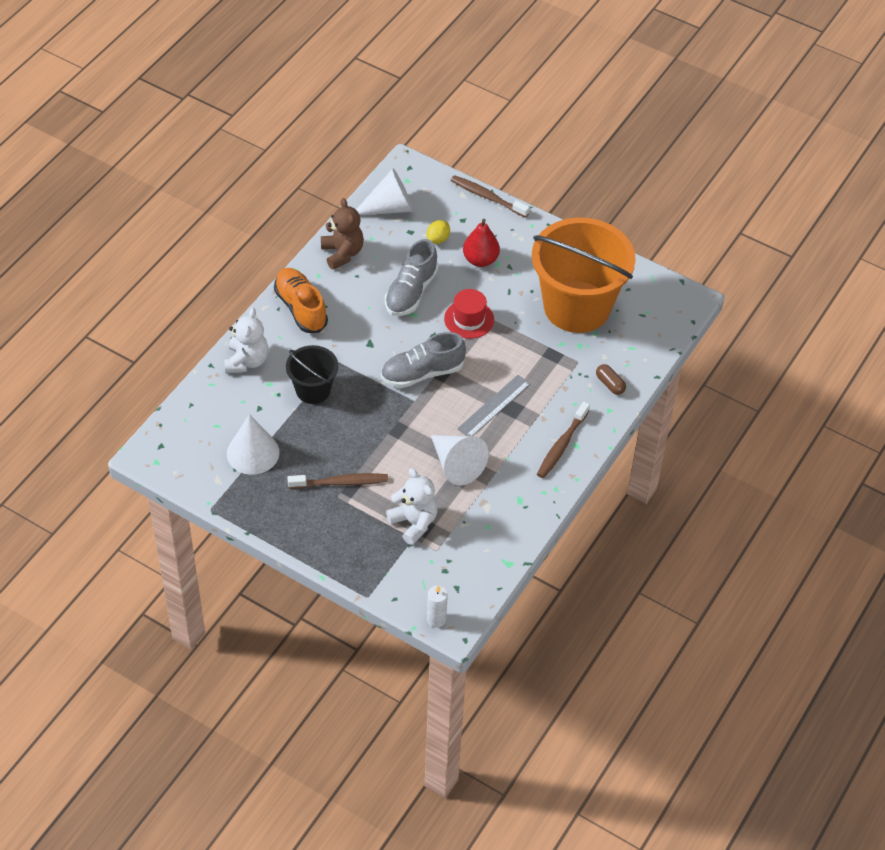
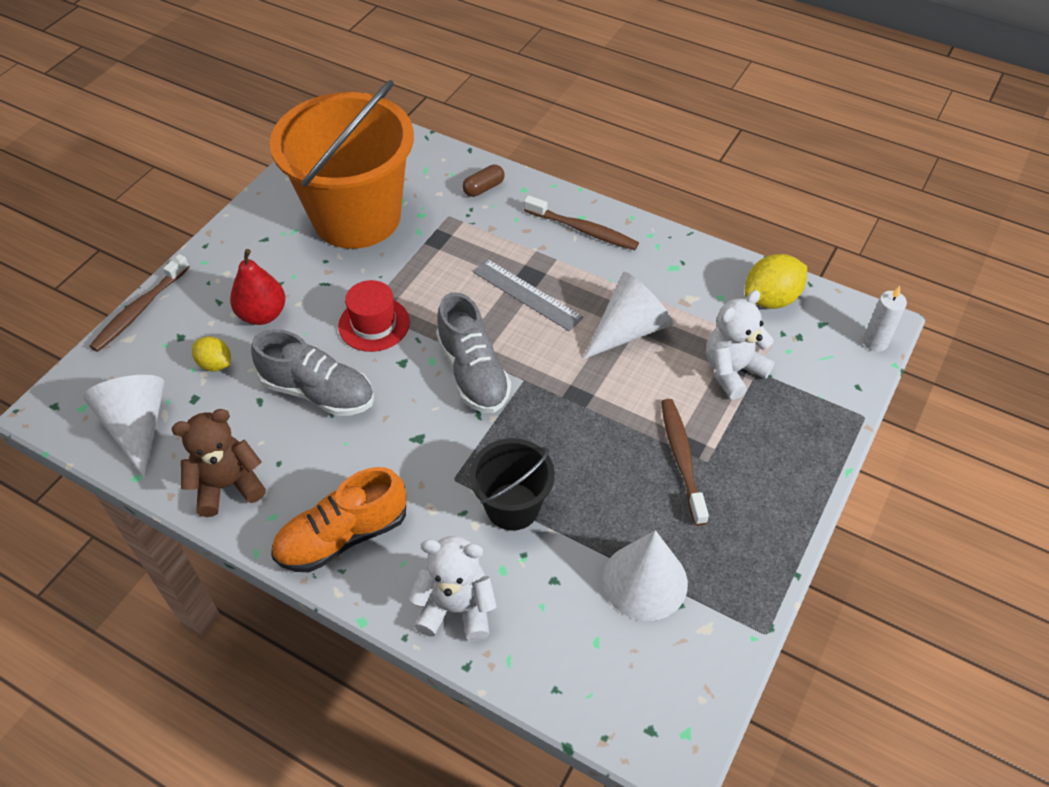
camera: 90 degrees left, 0 degrees up
(483, 559) = (771, 299): none -> yellow lemon

